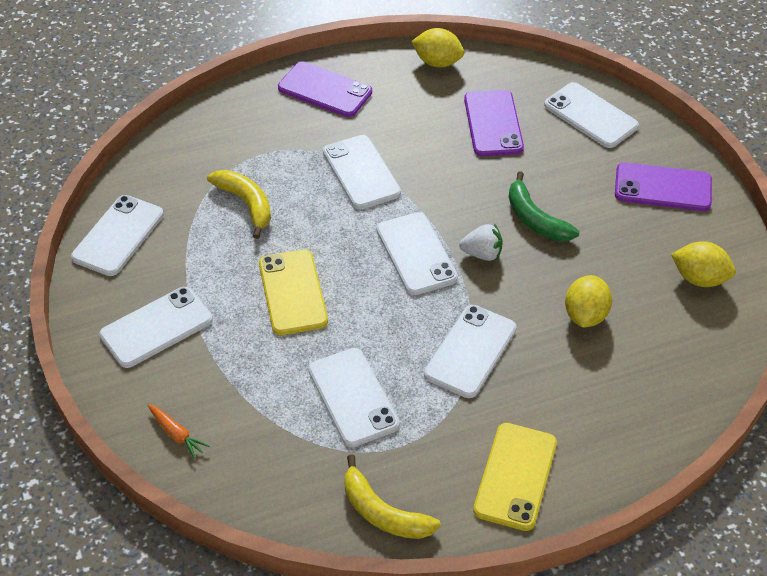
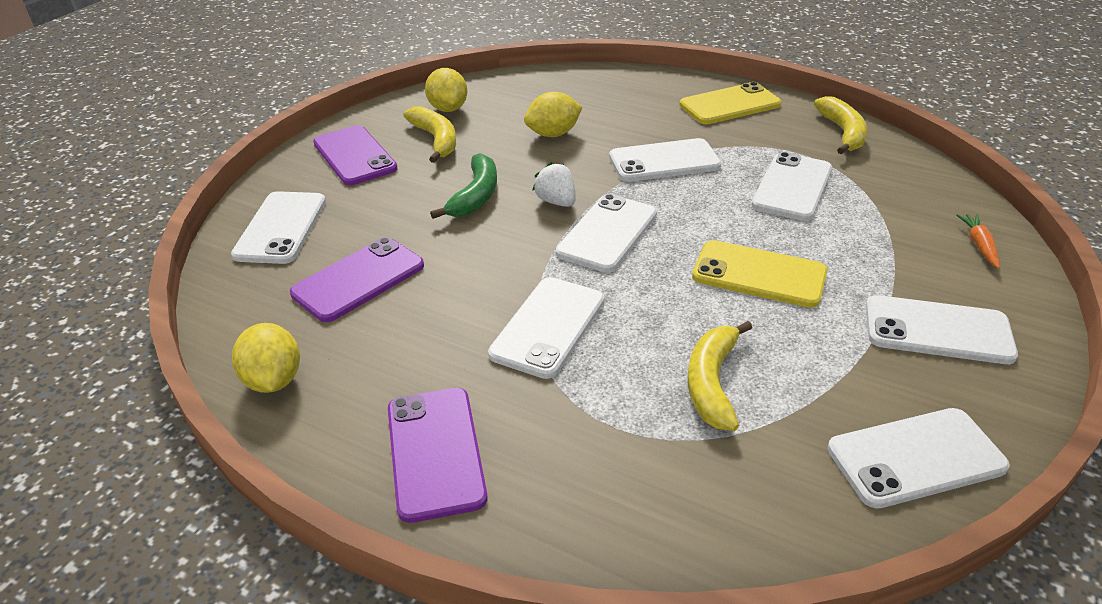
camera: 130 degrees left, 10 degrees down
(293, 292) = (759, 274): yellow phone -> yellow phone turned 75 degrees clockwise
(646, 242) = (436, 140): none -> yellow banana

